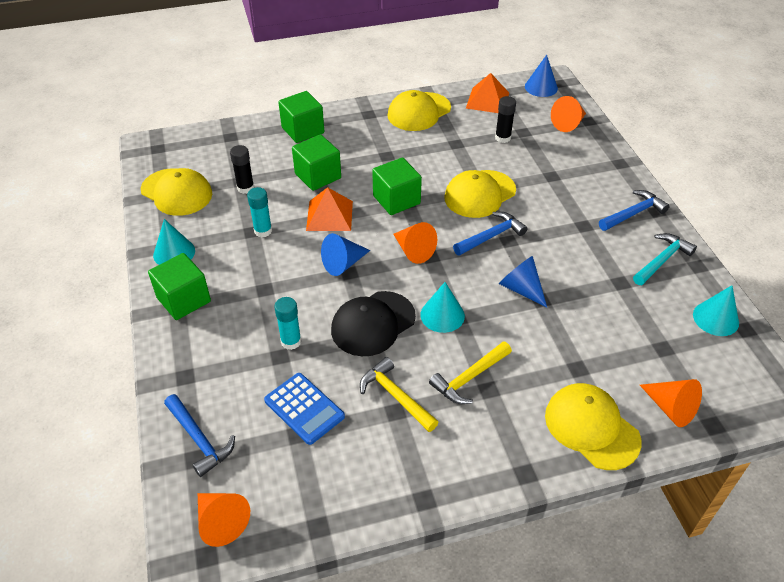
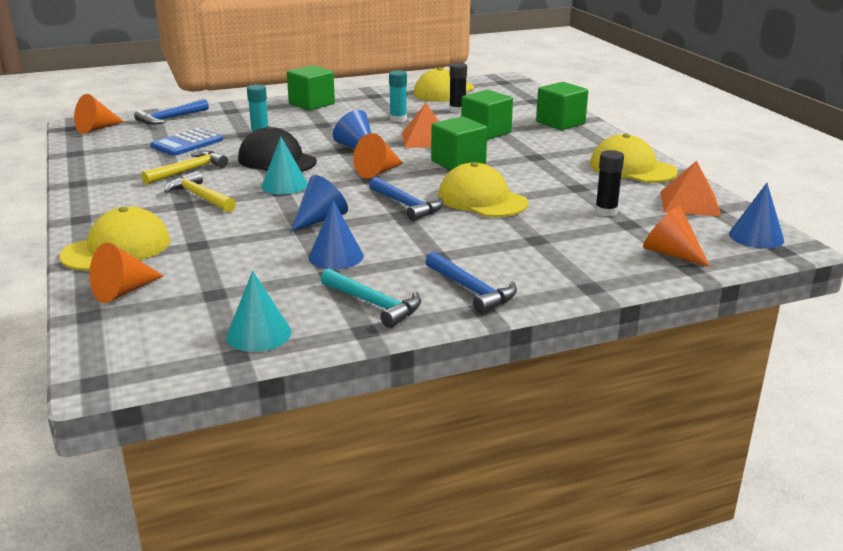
camera: 85 degrees right, 20 degrees down
(174, 253) = (366, 97): turquoise cone -> none
(591, 279) = (336, 256): none -> blue cone

